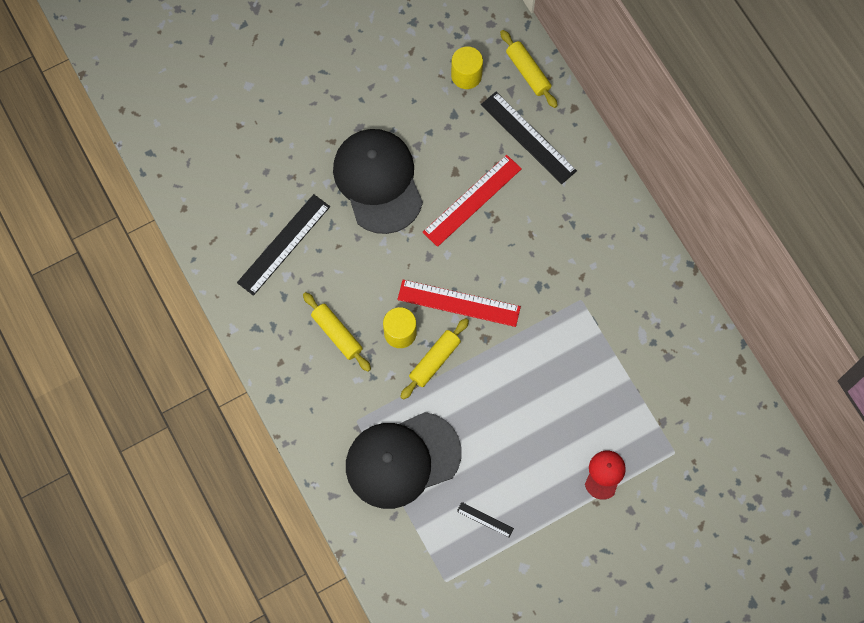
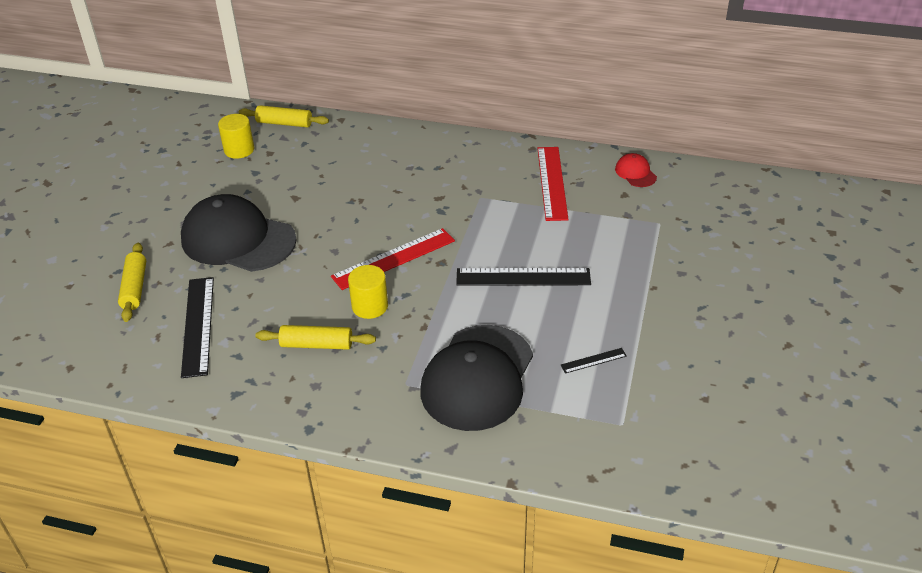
camera: 45 degrees left, 30 degrees down
(435, 361) = (420, 302): yellow rolling pin -> yellow rolling pin (135, 288)
(472, 200) = (328, 202): red ruler -> red ruler (552, 183)
(528, 137) = (327, 150): black ruler -> black ruler (523, 277)
(605, 474) = (634, 268): red cap -> red cap (635, 173)

